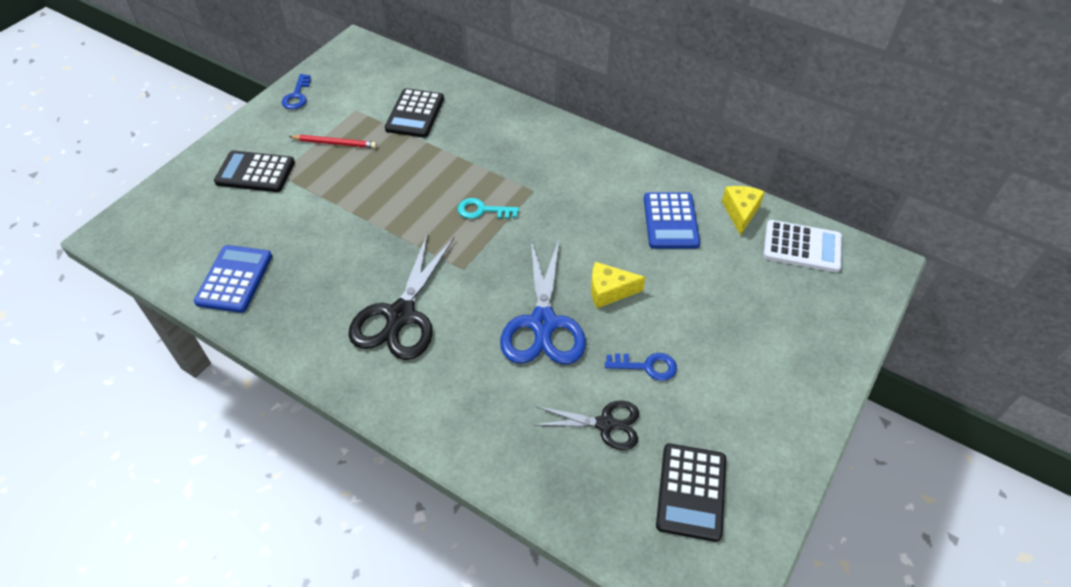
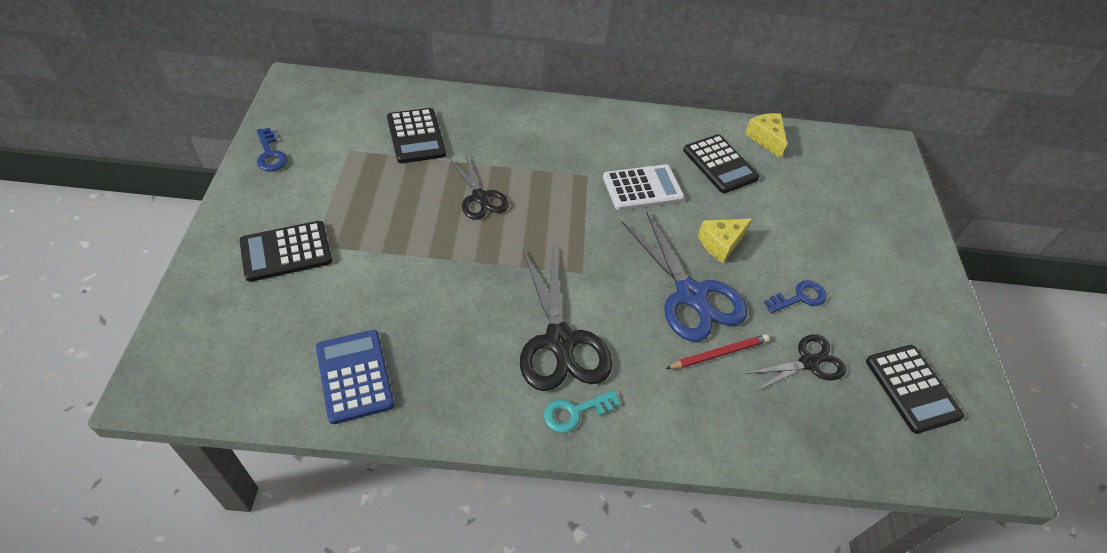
camera: 35 degrees left, 0 degrees up
(335, 143) = (353, 191): red pencil -> red pencil (718, 353)
(427, 179) = (480, 197): none -> black scissors
(482, 210) = (556, 210): turquoise key -> turquoise key (575, 412)
(670, 221) = (720, 164): blue calculator -> black calculator
(802, 247) = (829, 152): white calculator -> white calculator (642, 188)

